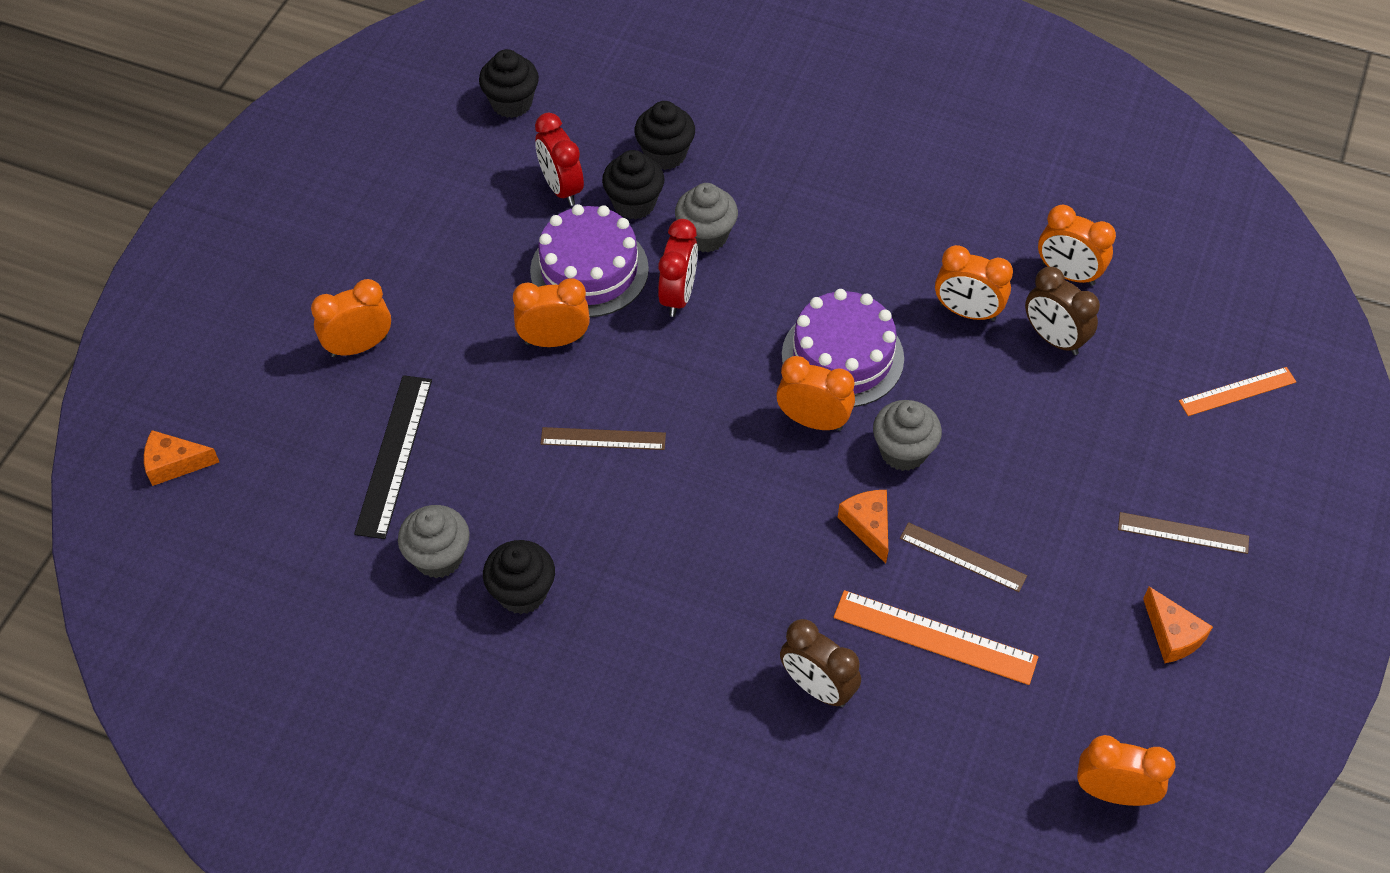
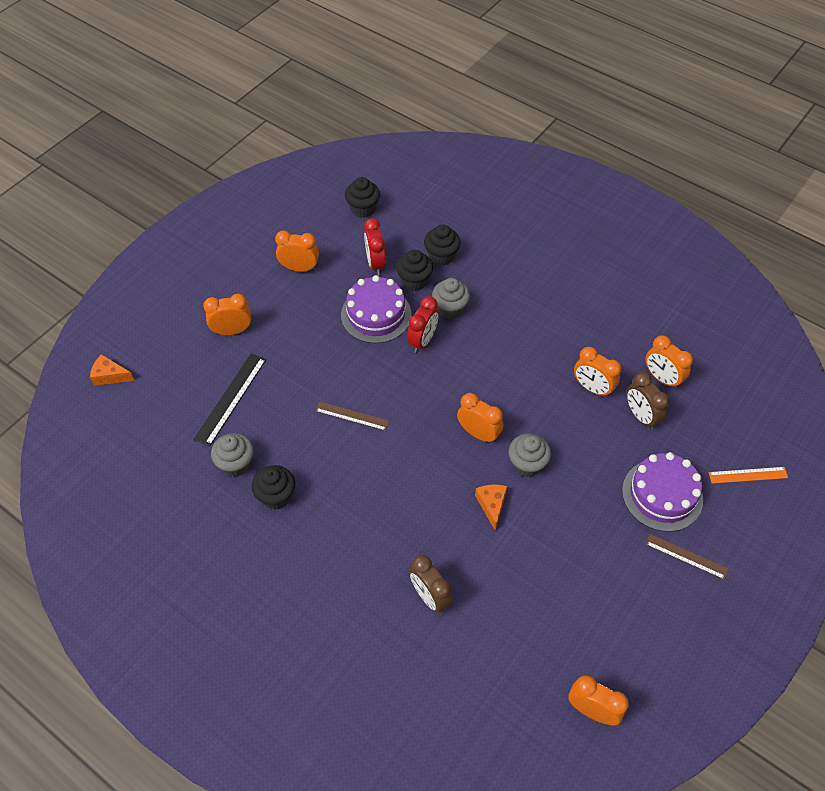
camera: 15 degrees right, 0 degrees up
(554, 340) = (342, 351): orange clock -> orange clock (299, 268)
(842, 356) = (508, 398): purple cake -> purple cake (662, 495)
(935, 637) = (511, 583): orange ruler -> none
(962, 557) = (543, 538): brown ruler -> none
(1172, 635) = (660, 619): orange cheese -> none

